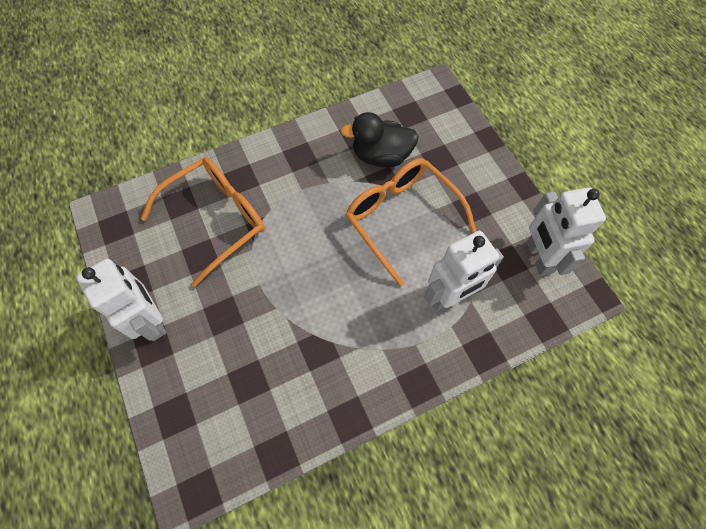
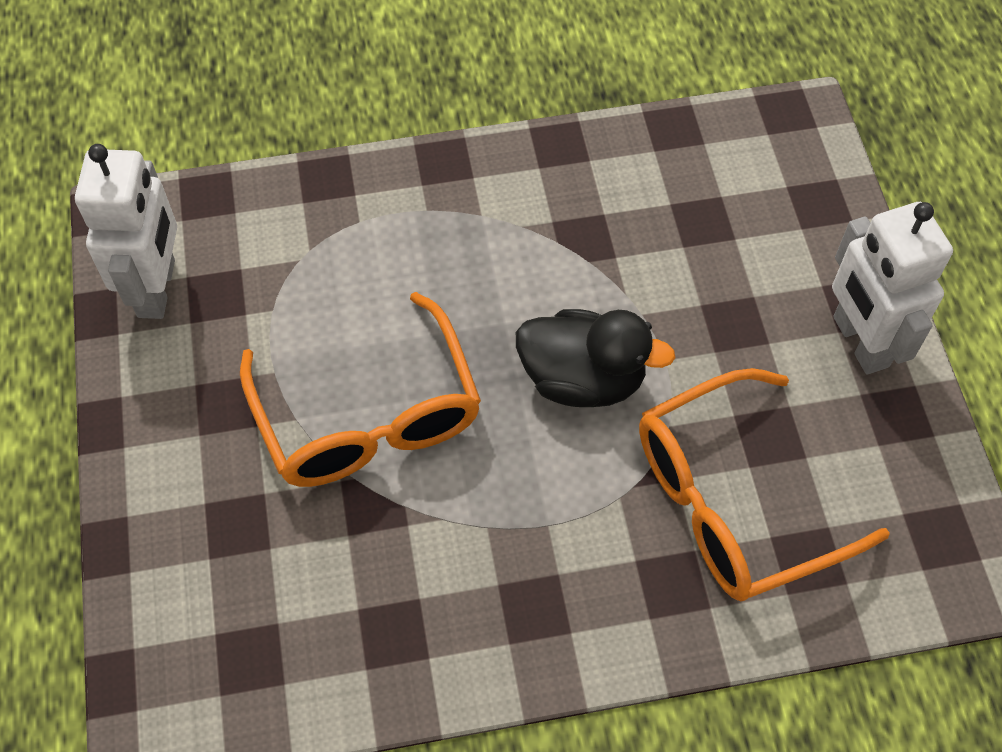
camera: 165 degrees left, 5 degrees down
(381, 156) = (357, 562): black duck -> black duck (583, 379)
(450, 296) = (340, 264): white robot -> none

